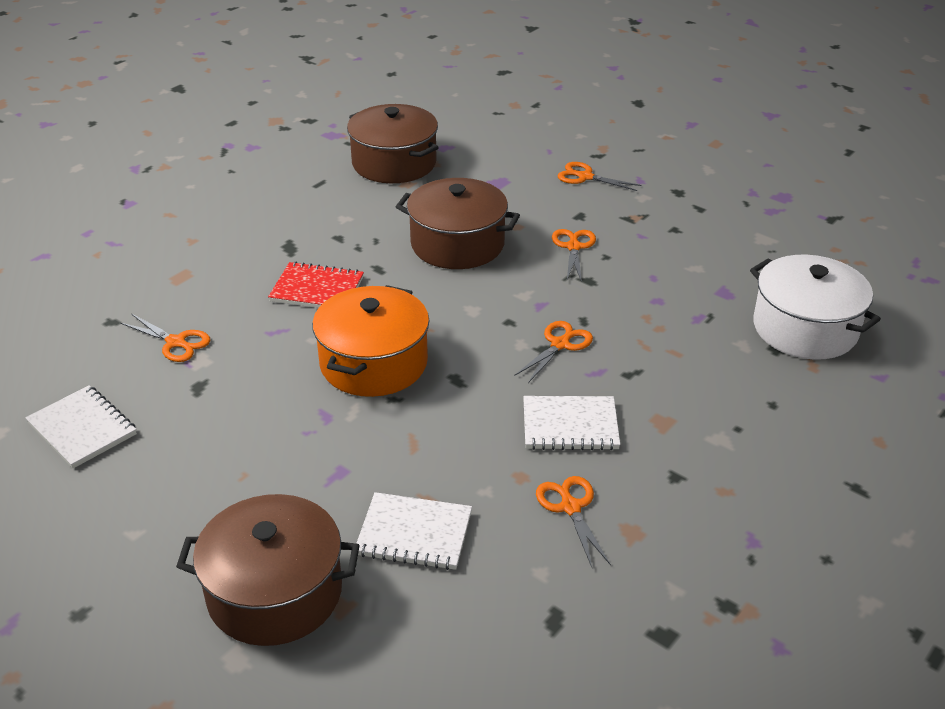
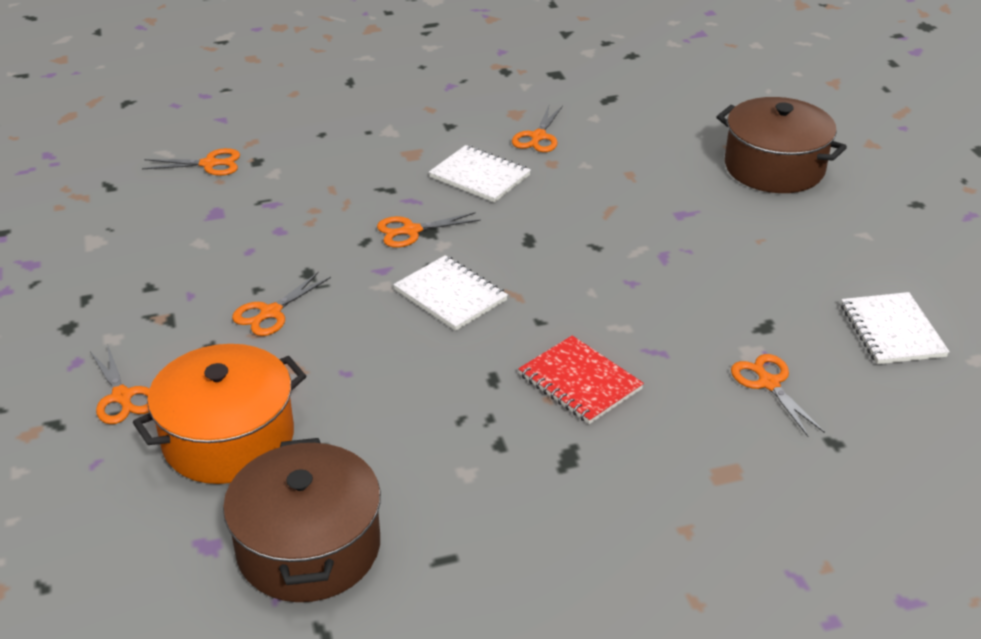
camera: 145 degrees left, 0 degrees up
(373, 363) = (586, 281): orange pot -> orange pot (228, 438)
(414, 534) = (657, 162): white notebook -> white notebook (450, 295)
(457, 244) = (378, 371): brown pot -> none
(805, 328) = (209, 164): white pot -> orange scissors

